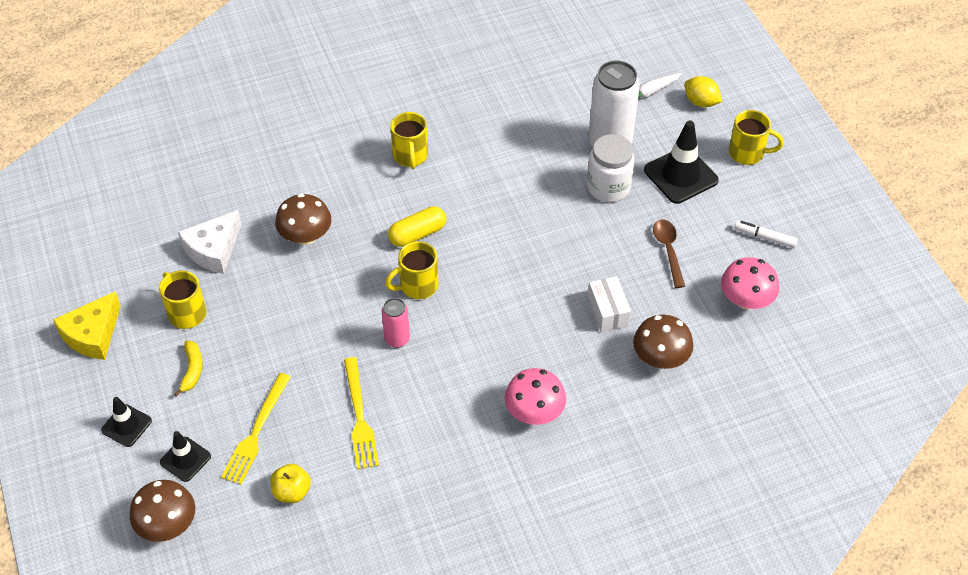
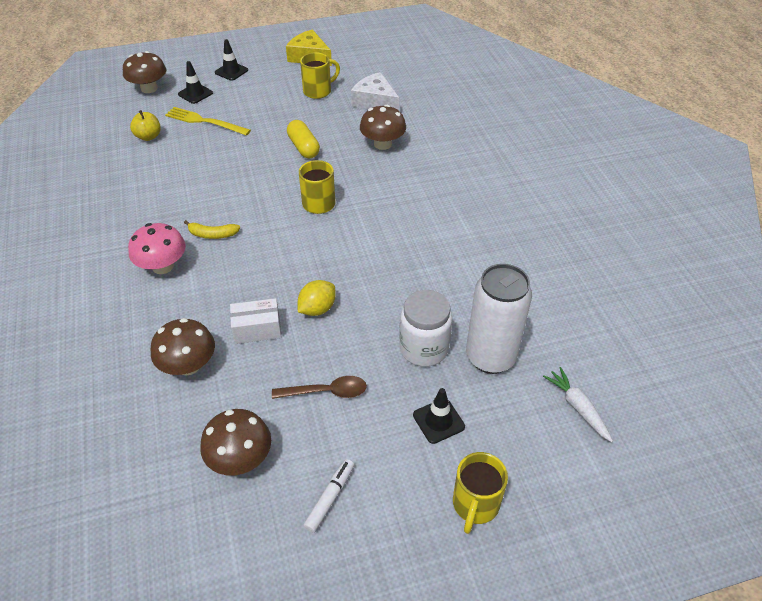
camera: 95 degrees right, 5 degrees down
(192, 370) = (267, 95): yellow banana -> yellow banana (212, 234)
(359, 417) = (198, 168): yellow fork -> none
(397, 339) = (265, 189): pink can -> none
(410, 156) = (471, 204): yellow mug -> none
(417, 234) = (376, 205): yellow capsule -> yellow capsule (303, 147)
(680, 175) = (438, 421): black traffic cone -> black traffic cone, size x0.58
(701, 102) = (567, 463): yellow lemon -> yellow lemon (317, 309)
(746, 300) = (240, 458): pink mushroom -> brown mushroom

